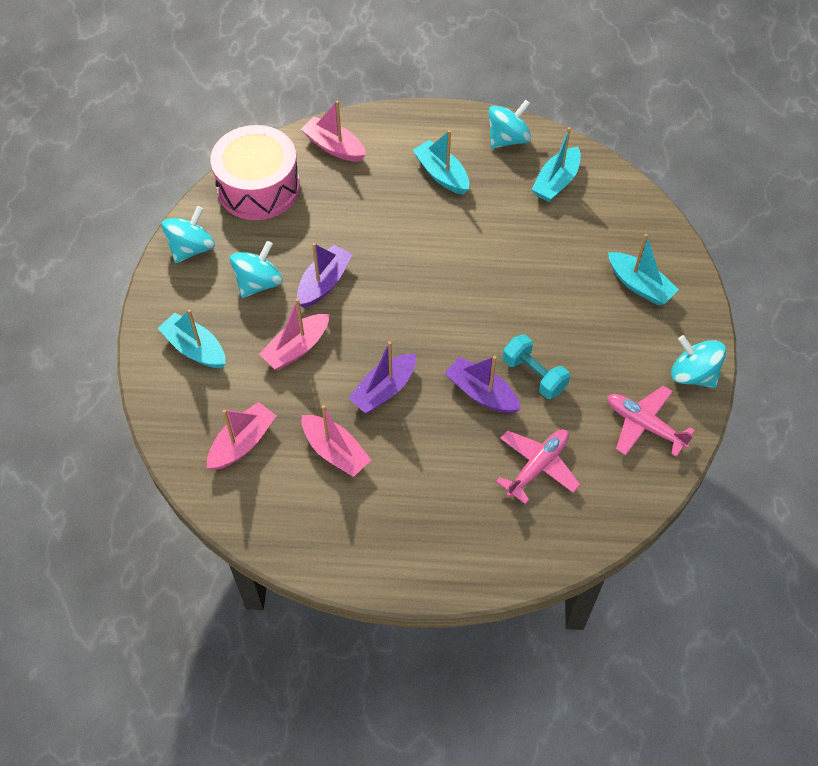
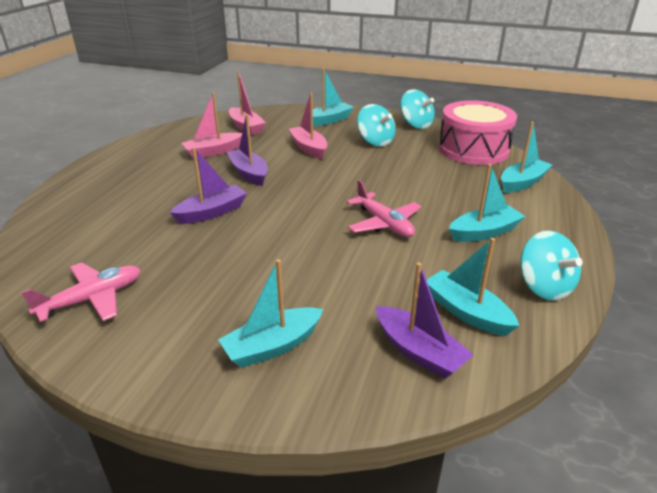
camera: 105 degrees right, 25 degrees down
(324, 283) = (365, 163): purple boat -> purple boat (418, 351)
(334, 147) = (522, 183): pink boat -> turquoise boat
(534, 375) = (208, 242): turquoise dumbbell -> none
(537, 466) = (118, 226): pink plane -> pink plane (384, 223)
(693, 374) = (115, 358): turquoise spinning top -> none

